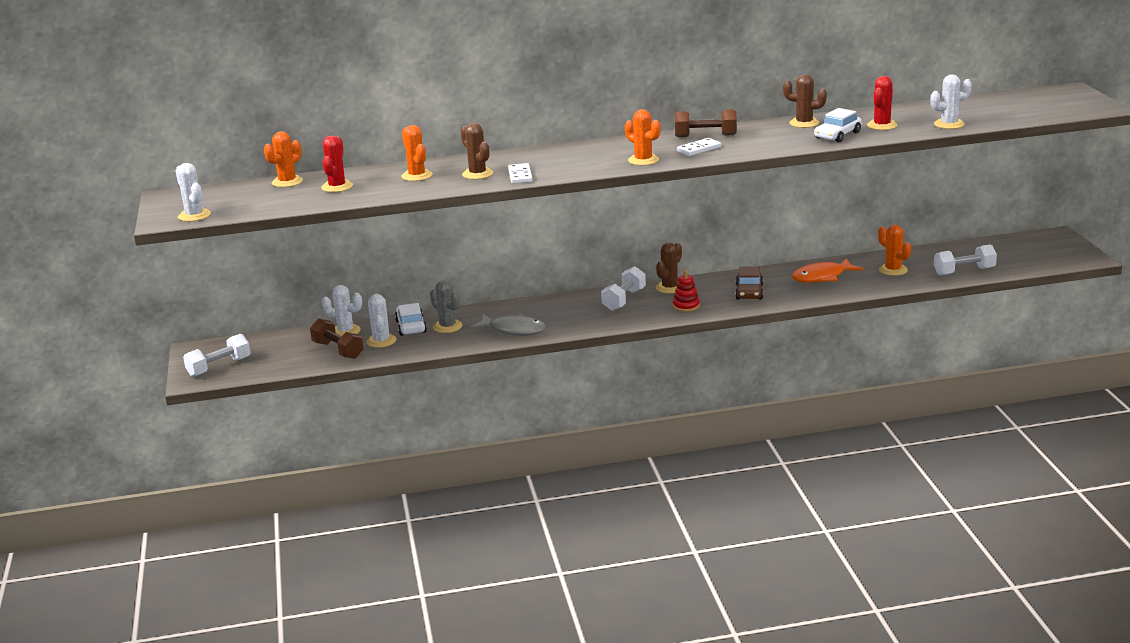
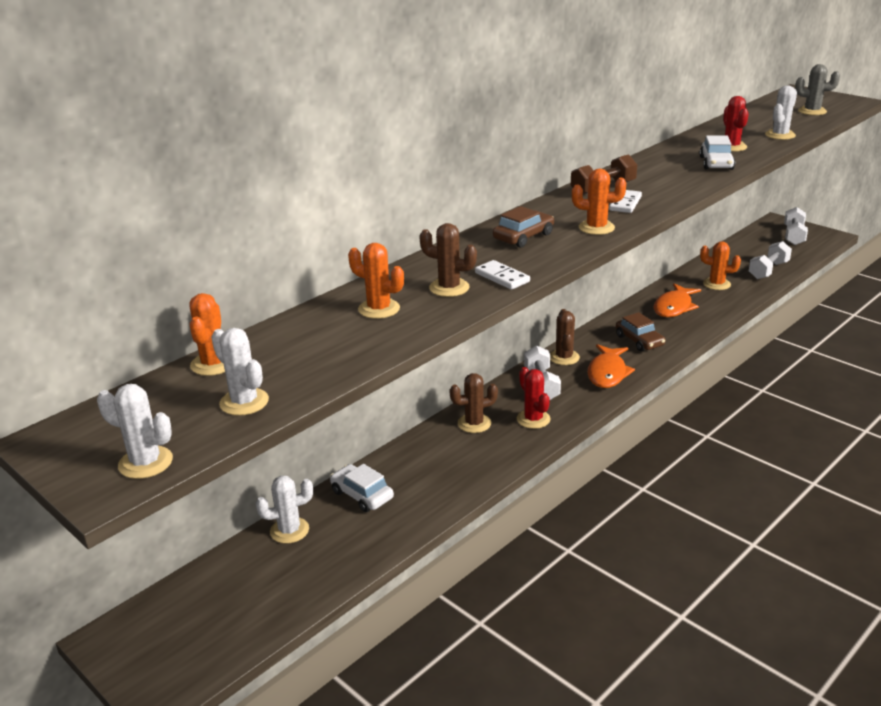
camera: 35 degrees left, 5 degrees up
(219, 367) = (177, 655): white dumbbell -> white dumbbell (794, 236)
(337, 187) = (298, 352): red cactus -> red cactus (533, 419)
(338, 350) = (313, 563): brown dumbbell -> none
(381, 341) = (351, 528): white cactus -> white cactus (244, 402)
(447, 327) = (404, 480): grey cactus -> grey cactus (812, 111)
(513, 330) = (482, 459): grey fish -> none
(582, 155) = (523, 237): none -> brown car
(686, 306) = (607, 373): red stacking toy -> orange fish
(804, 123) = (664, 158): brown cactus -> brown cactus (474, 423)

